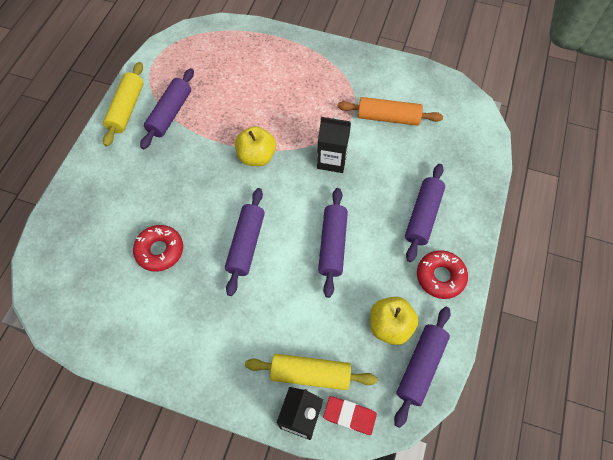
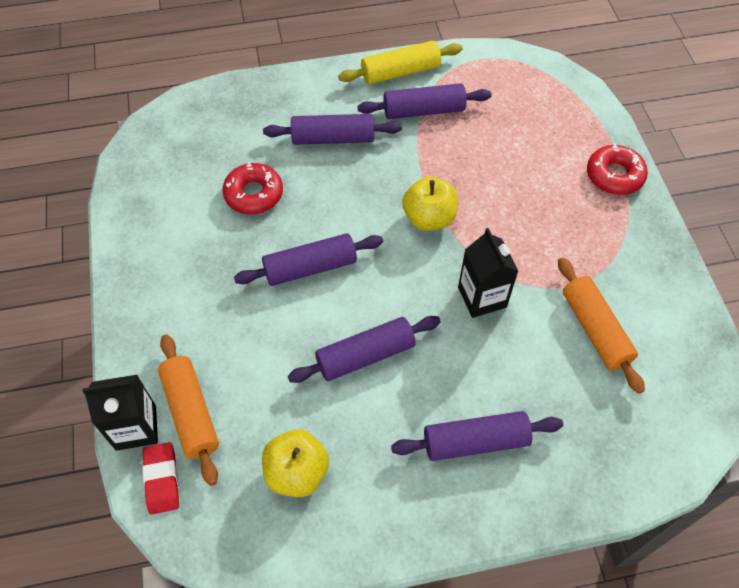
camera: 60 degrees right, 5 degrees down
(310, 374) = (191, 412): yellow rolling pin -> orange rolling pin
(420, 366) = (262, 534): purple rolling pin -> purple rolling pin (333, 138)
(440, 277) = (400, 504): red donut -> red donut (614, 175)

